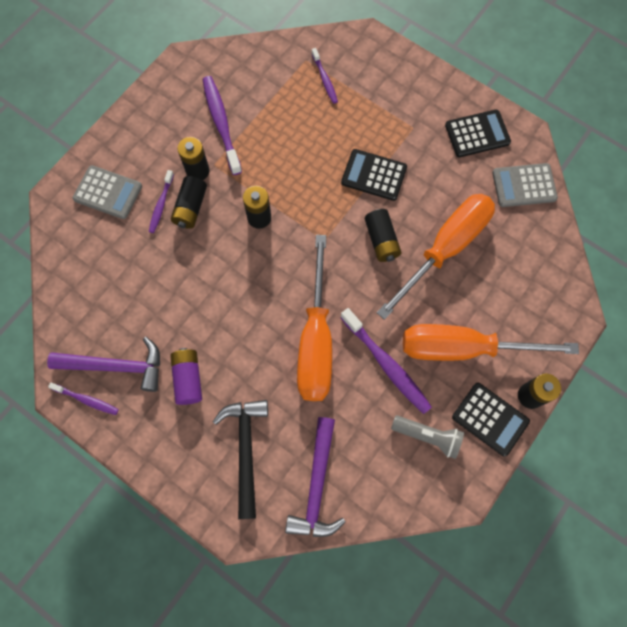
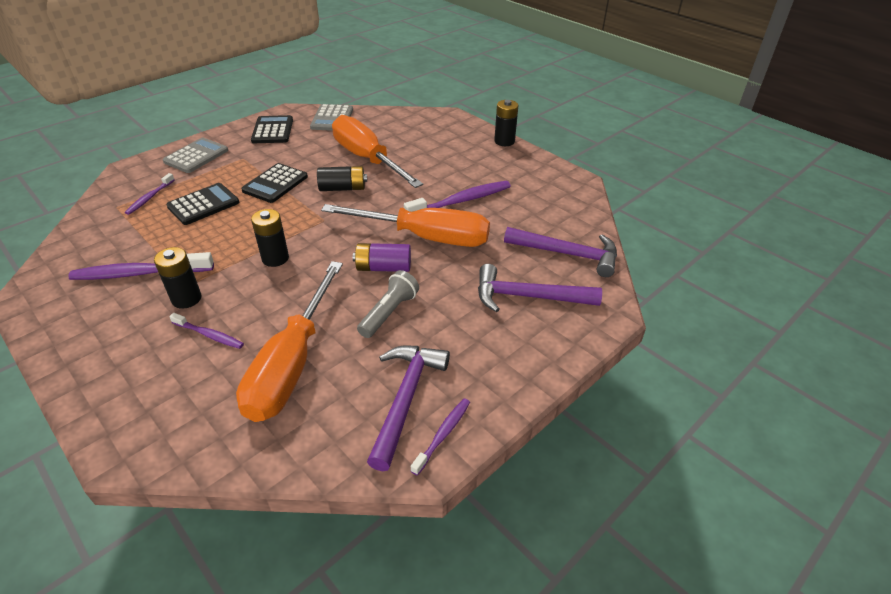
camera: 80 degrees left, 30 degrees down
(108, 192) = (156, 387): grey calculator -> grey calculator (196, 156)
(188, 379) = (440, 333): purple battery -> purple battery (383, 267)
(191, 208) = (230, 309): black battery -> none
(245, 450) = (528, 297): black hammer -> purple hammer
(325, 79) = (150, 198): purple toothbrush -> purple toothbrush turned 120 degrees clockwise
(428, 436) = (529, 189): grey flashlight -> grey flashlight (389, 312)
(463, 348) = (458, 163): orange screwdriver -> orange screwdriver (292, 364)
(490, 419) = (519, 160): black calculator -> black calculator (203, 204)

